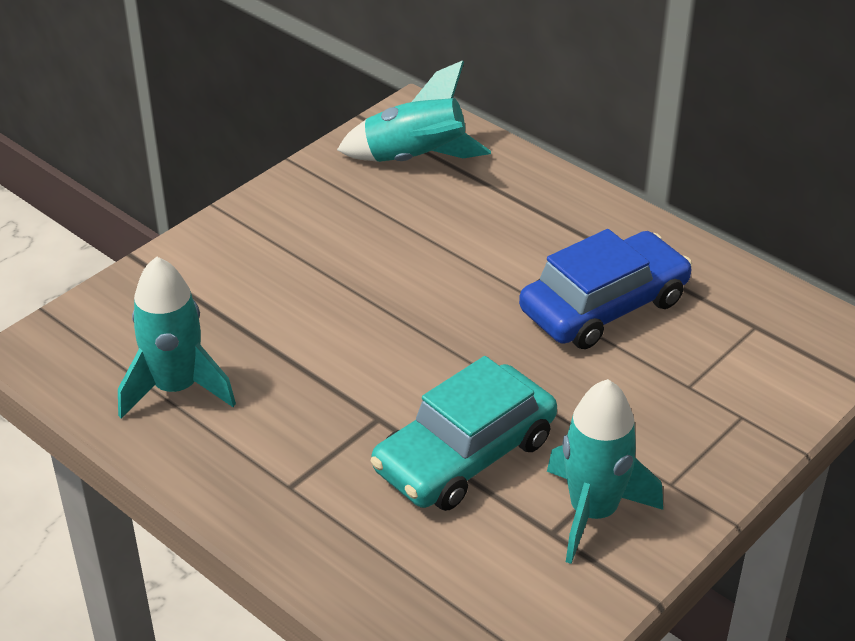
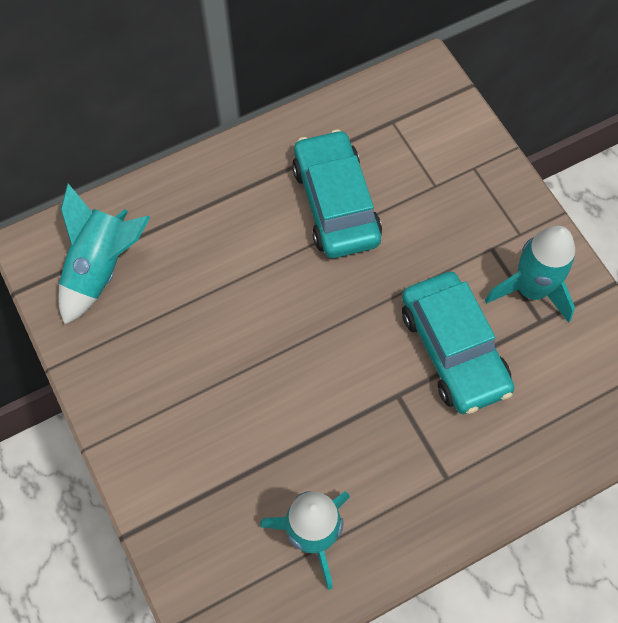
camera: 70 degrees left, 25 degrees up
(604, 306) = (336, 203): blue car -> turquoise car

